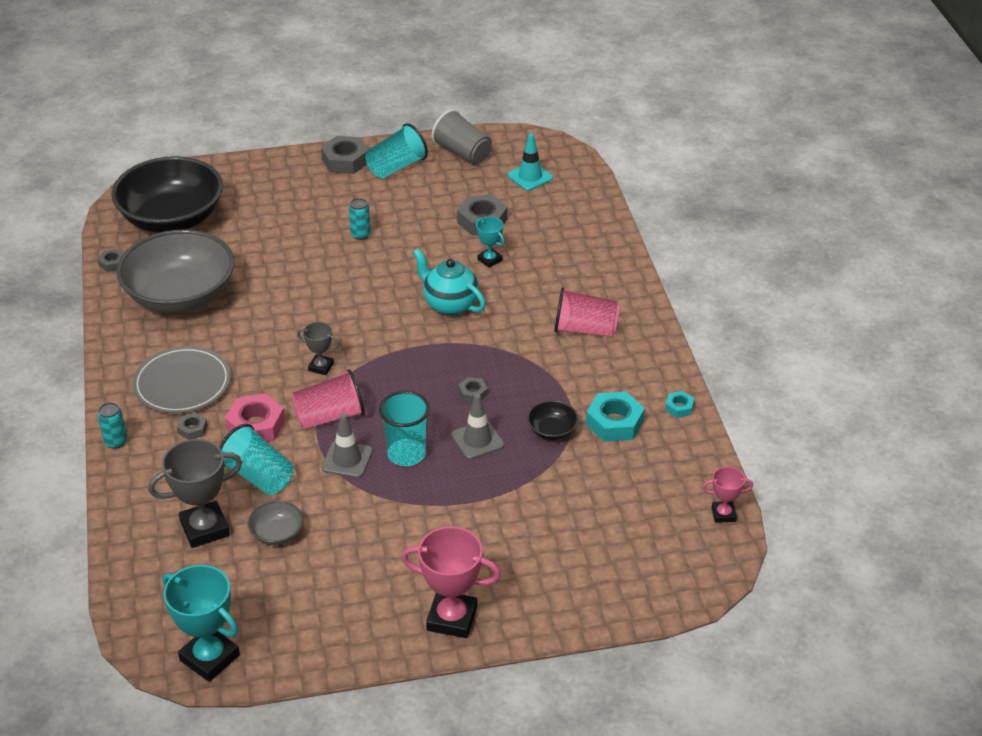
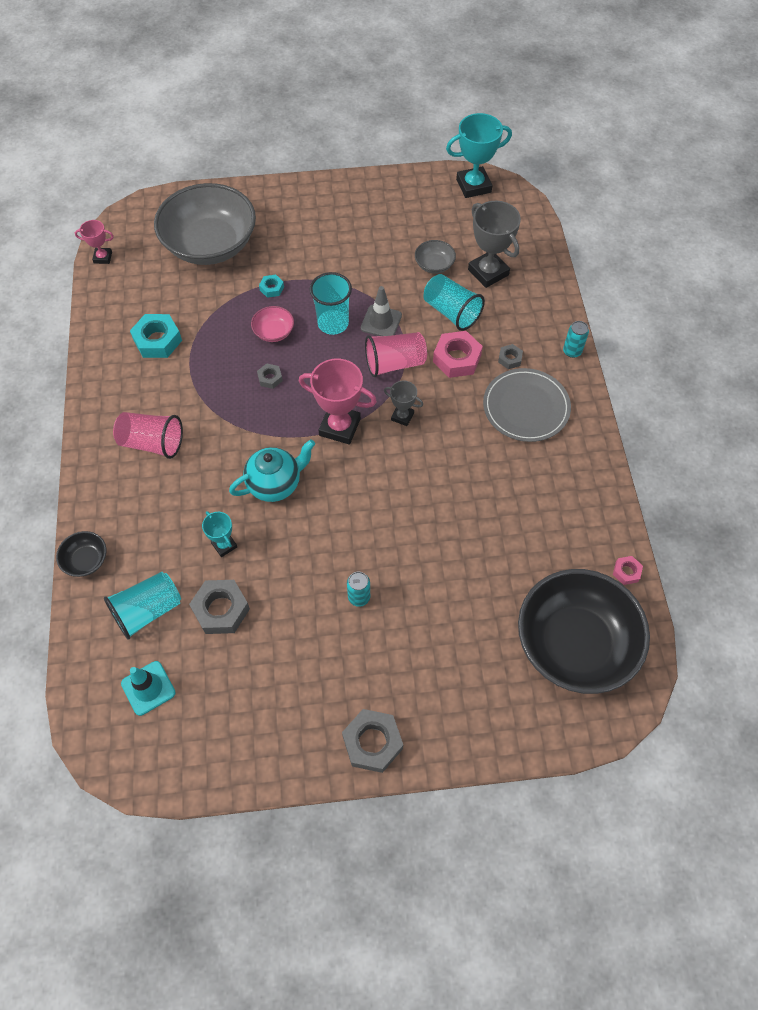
camera: 175 degrees left, 20 degrees up
(112, 263) = (626, 572): grey nut -> pink nut
(180, 296) = (545, 517): grey bowl -> grey bowl (210, 245)
(205, 528) = (488, 272): grey trophy -> grey trophy turned 75 degrees clockwise
(209, 658) = (473, 186): turquoise trophy -> turquoise trophy turned 60 degrees counterclockwise
(396, 167) = (309, 723): turquoise cup -> turquoise cup (148, 610)
(450, 304) = (275, 484): turquoise teapot -> turquoise teapot turned 75 degrees counterclockwise
(452, 618) = (314, 199): pink trophy -> pink trophy (340, 427)
(462, 153) = (222, 746): grey cup -> none
(477, 440) = (274, 332): grey traffic cone -> pink bowl
(552, 430) = (211, 336): black bowl -> black bowl (86, 560)
(679, 407) = (98, 351): turquoise nut -> turquoise nut (272, 288)

